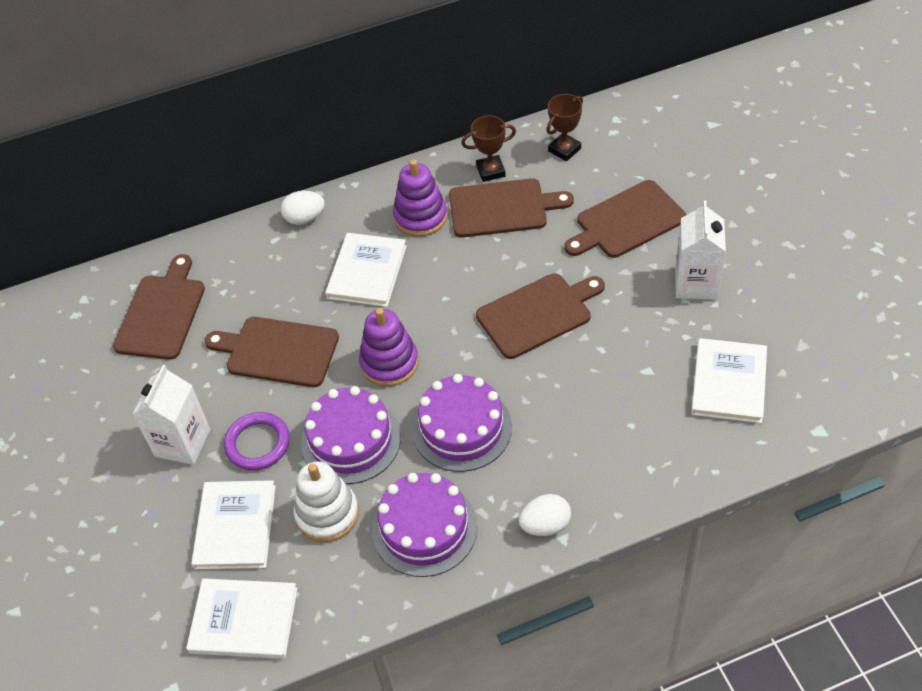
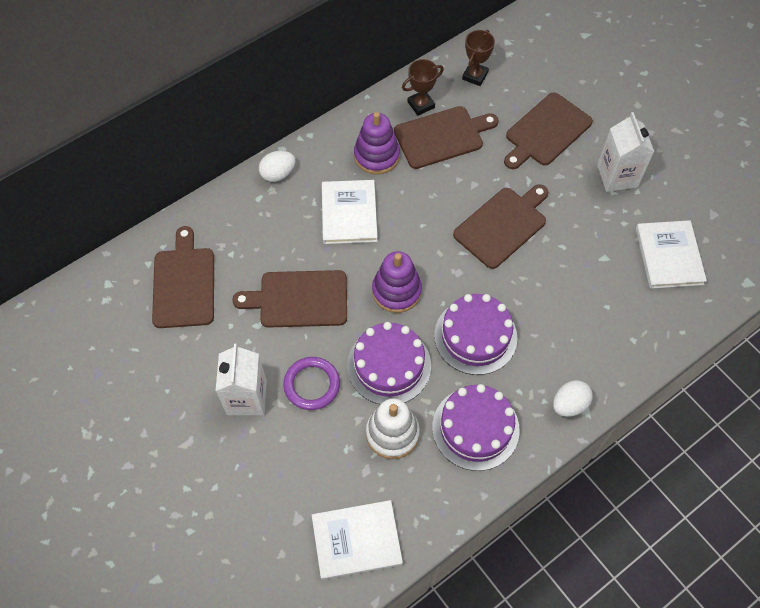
camera: 20 degrees left, 10 degrees up
(235, 526) = (319, 461): white book -> none

